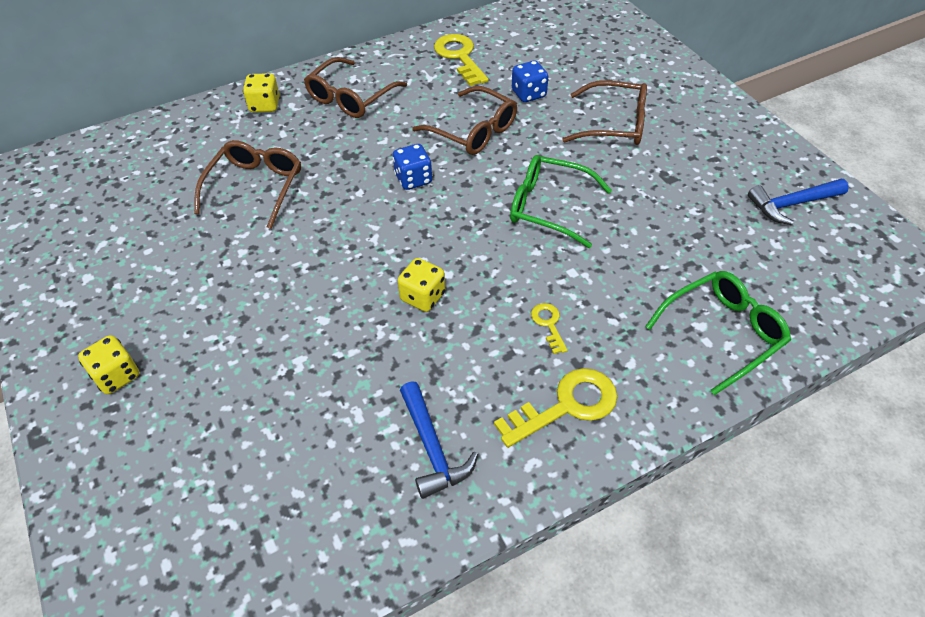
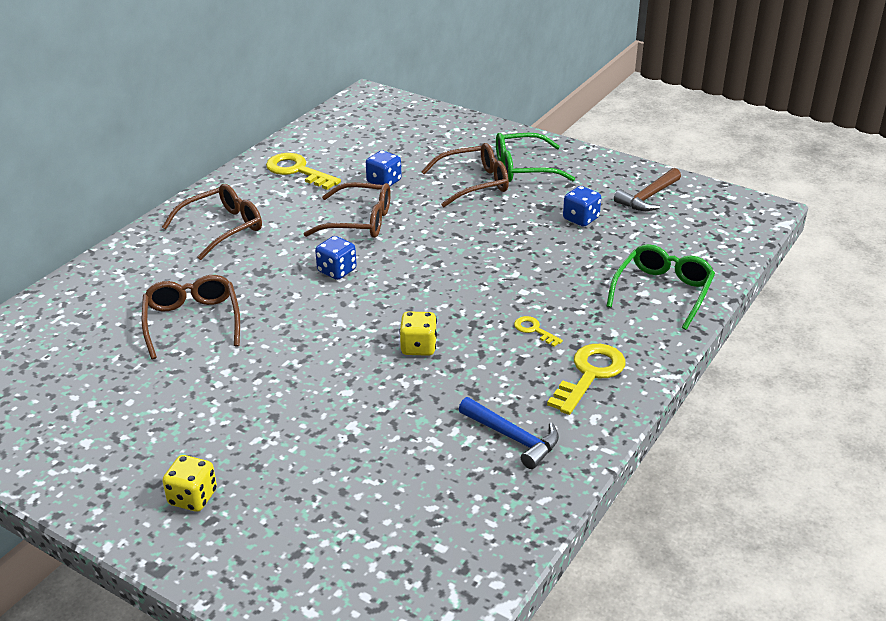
camera: 30 degrees left, 15 degrees down
(265, 105) = (140, 258): yellow dice -> none
(351, 97) = (222, 228): brown glasses -> brown glasses turned 135 degrees counterclockwise
(549, 207) = (469, 255): green glasses -> green glasses (524, 168)
(696, 205) = (581, 219): none -> blue dice
(792, 204) = (648, 197): blue hammer -> brown hammer

